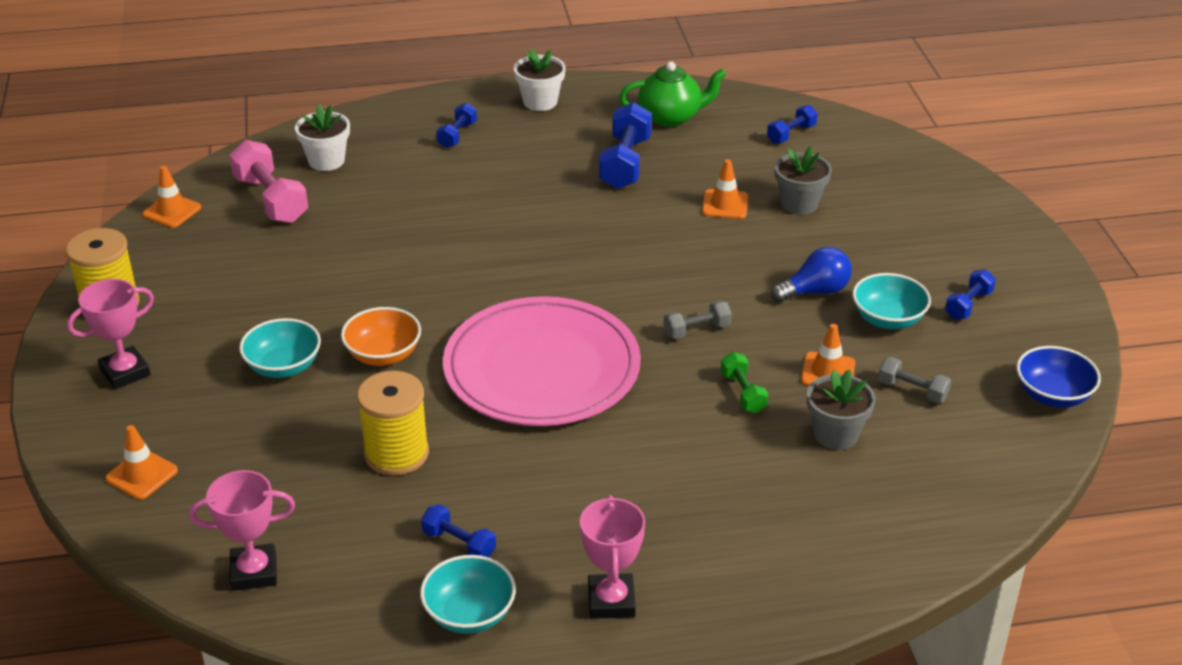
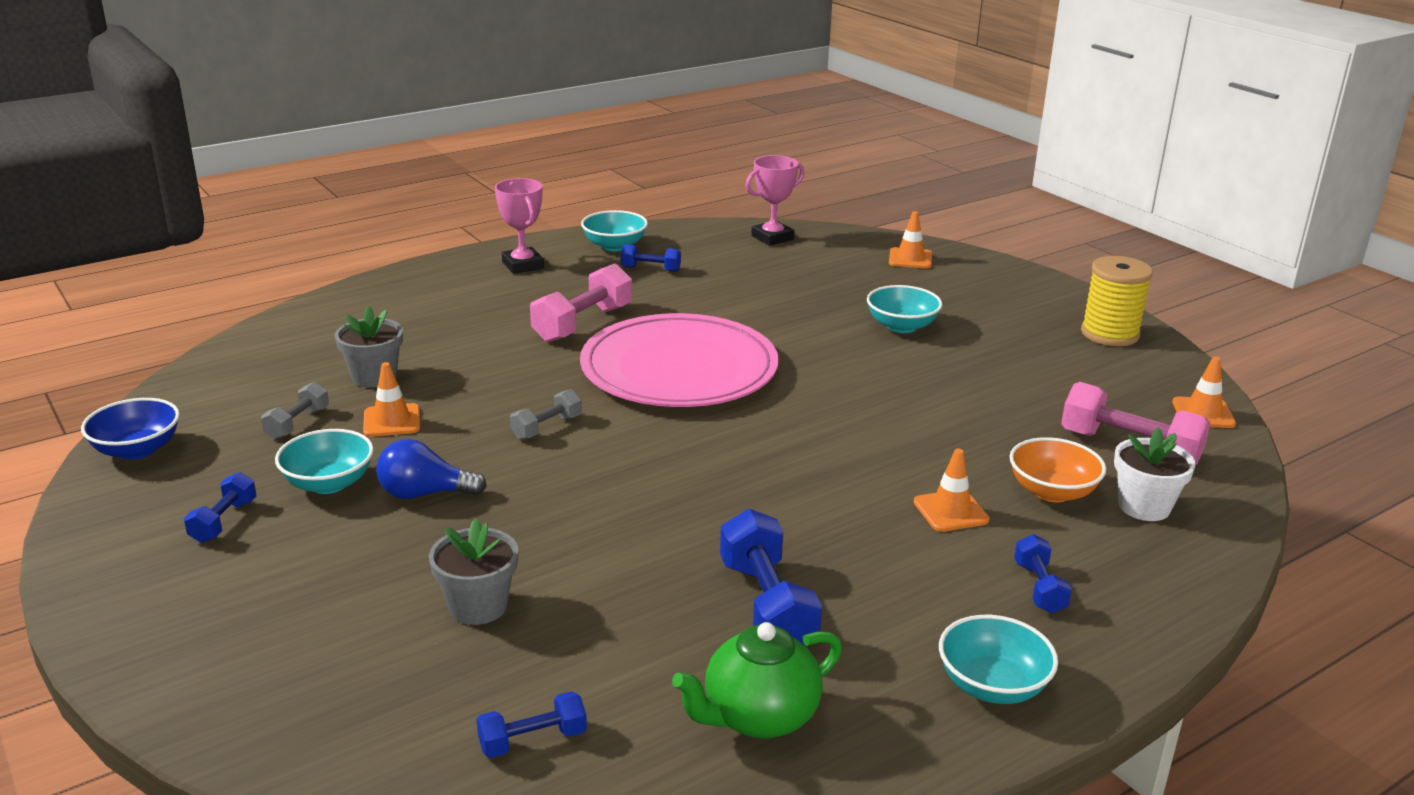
camera: 155 degrees right, 10 degrees down
(125, 372) = (1017, 300): pink trophy -> none
(383, 355) = (830, 349): orange bowl -> orange bowl (1052, 492)
(396, 454) = (745, 299): yellow spool -> none
(540, 102) = (992, 686): white flower pot -> turquoise bowl
(596, 460) = (583, 324): none -> pink dumbbell
(725, 205) = (585, 577): orange traffic cone -> orange traffic cone (950, 511)
(743, 393) = (475, 388): green dumbbell -> none
(791, 134) = (532, 740): blue dumbbell -> blue dumbbell turned 45 degrees clockwise
(815, 291) = (424, 494): blue light bulb -> blue light bulb turned 45 degrees clockwise
(912, 390) = (298, 423): grey dumbbell -> grey dumbbell turned 75 degrees counterclockwise

